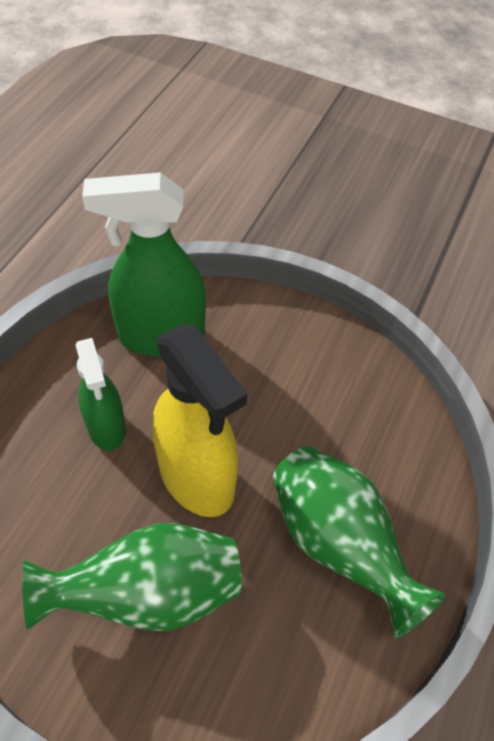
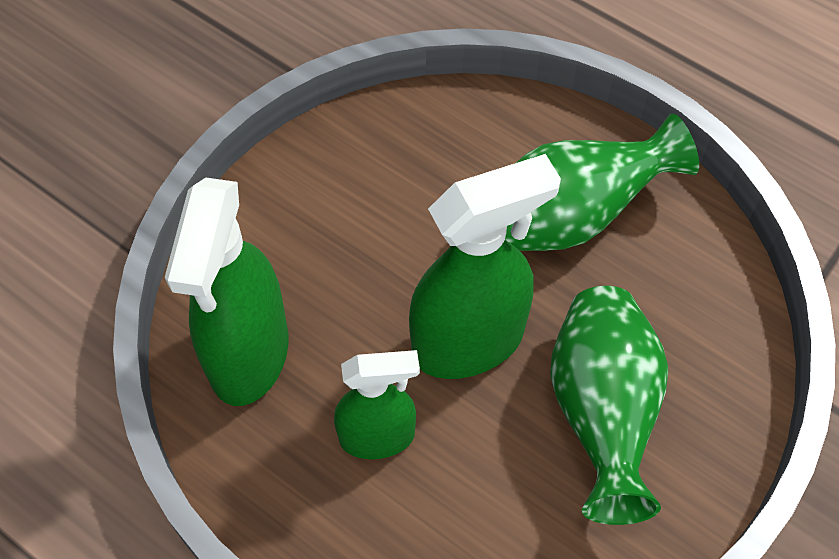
camera: 75 degrees left, 5 degrees up
(197, 478) = (469, 342): yellow spray bottle -> green spray bottle

